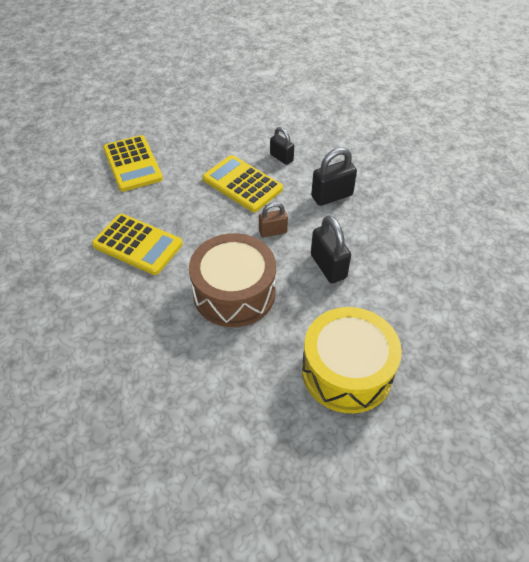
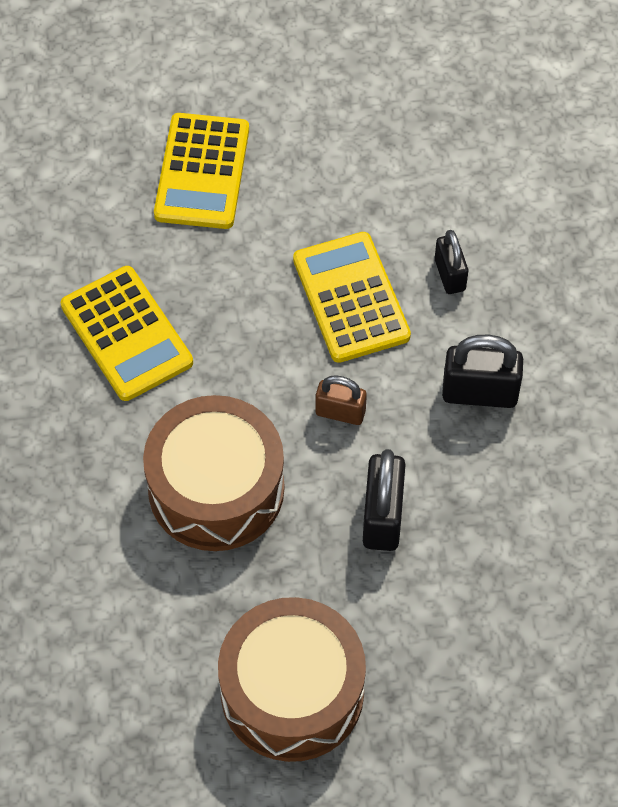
camera: 30 degrees right, 10 degrees up
(347, 371) = (292, 692): yellow drum -> brown drum

